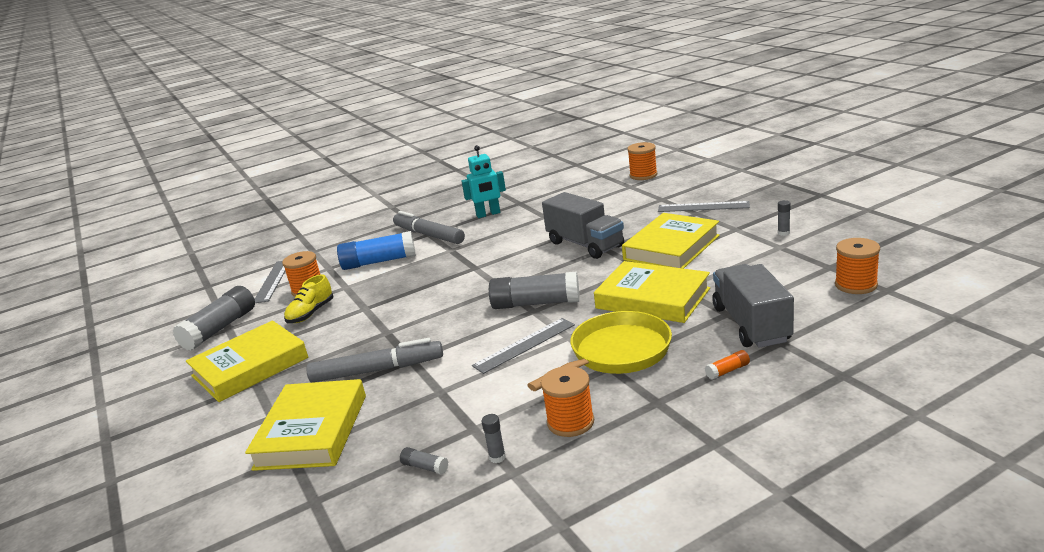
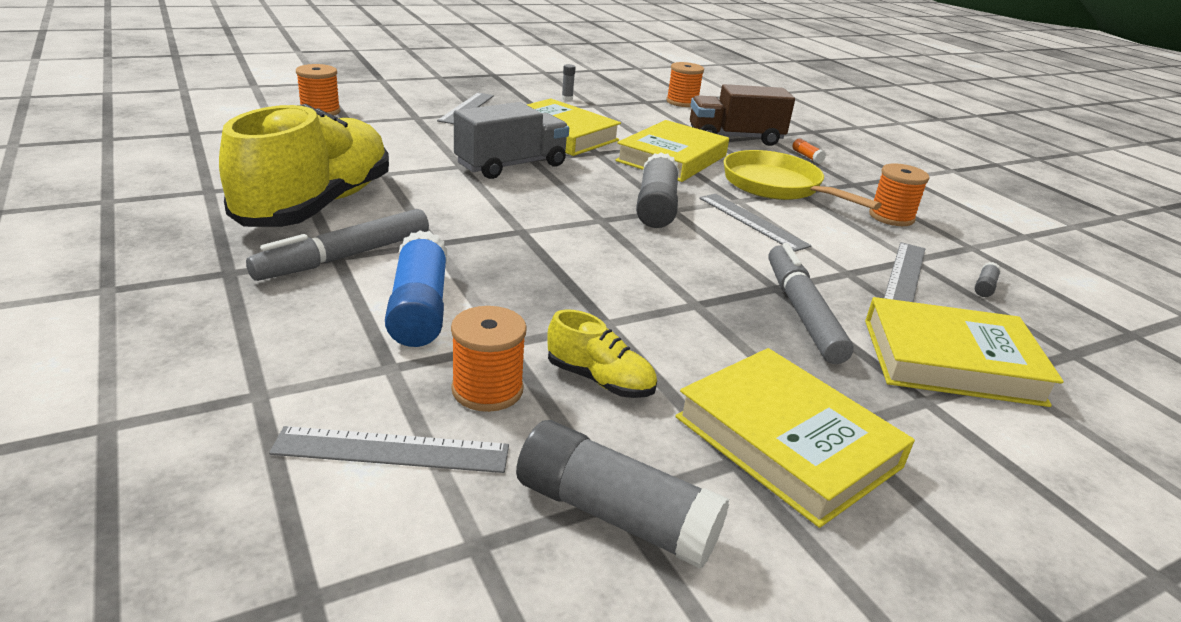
camera: 95 degrees left, 5 degrees up
(442, 421) = (904, 274): none -> grey ruler
(488, 214) = (317, 205): turquoise robot -> yellow shoe
(497, 457) = (954, 251): grey glue stick -> none
(751, 324) = (735, 138): grey truck -> brown truck

